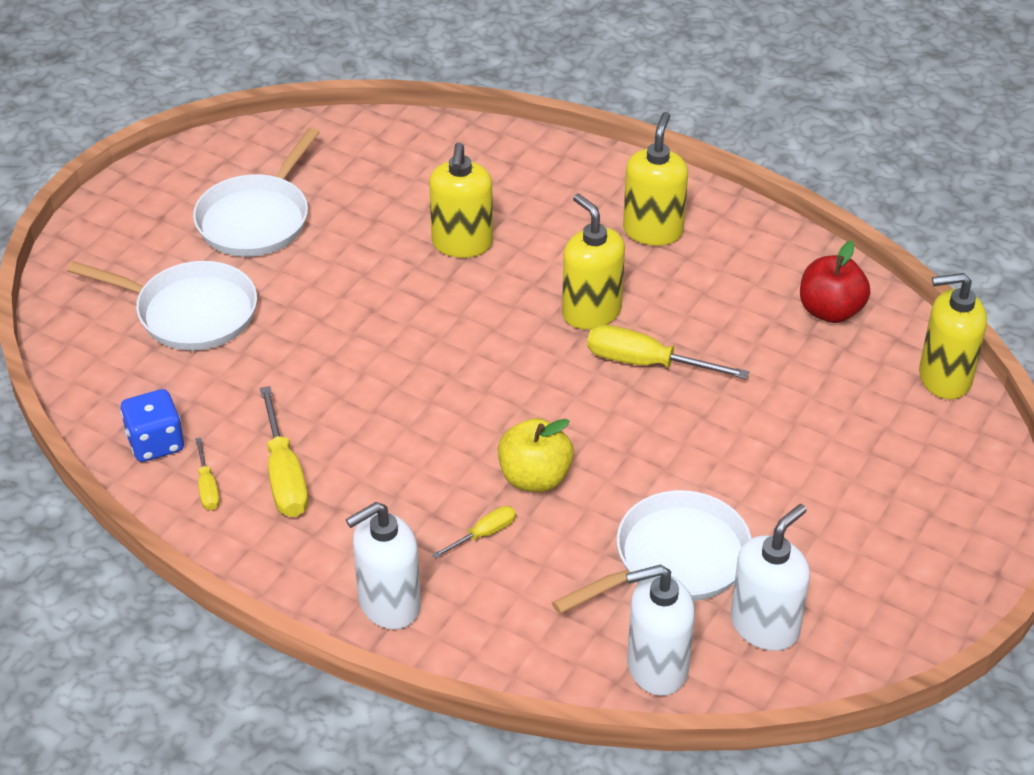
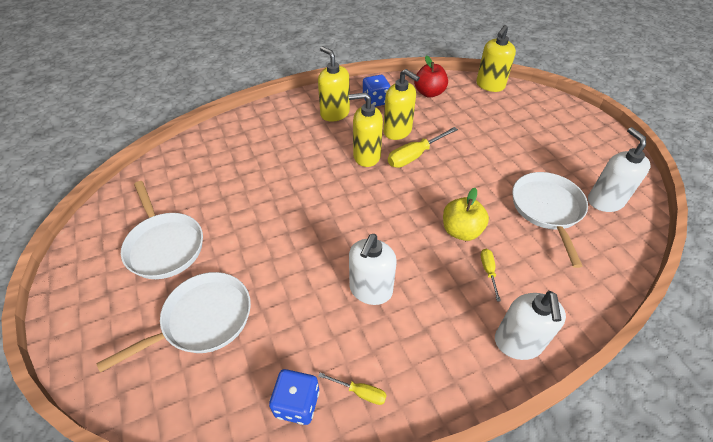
camera: 55 degrees left, 5 degrees up
(284, 475) = (380, 342): yellow screwdriver -> none
(462, 244) = (277, 175): yellow soap dispenser -> yellow soap dispenser (397, 131)
(656, 667) = (616, 251): white soap dispenser -> white soap dispenser (370, 290)
(735, 259) = (375, 101): none -> blue dice

